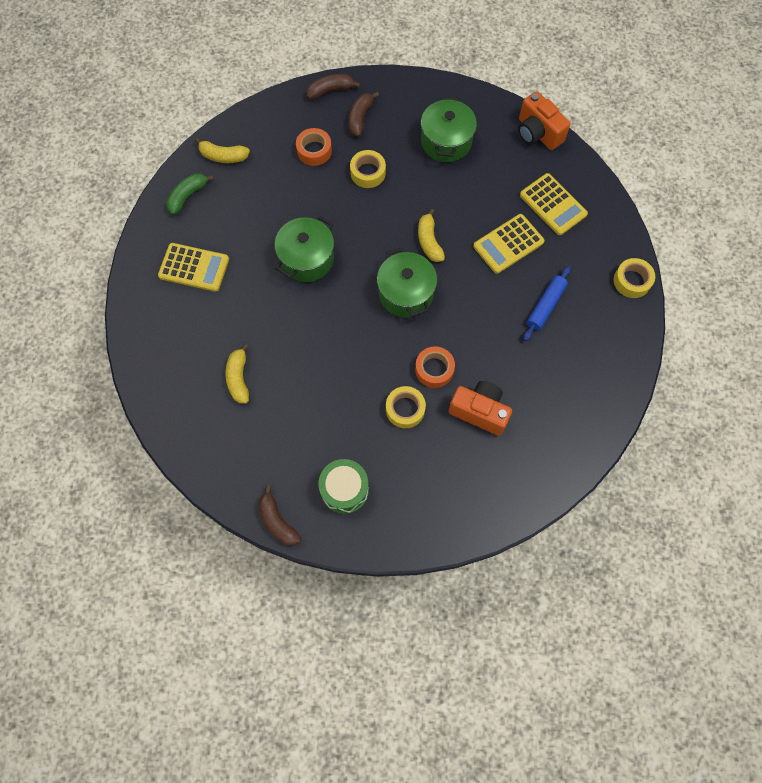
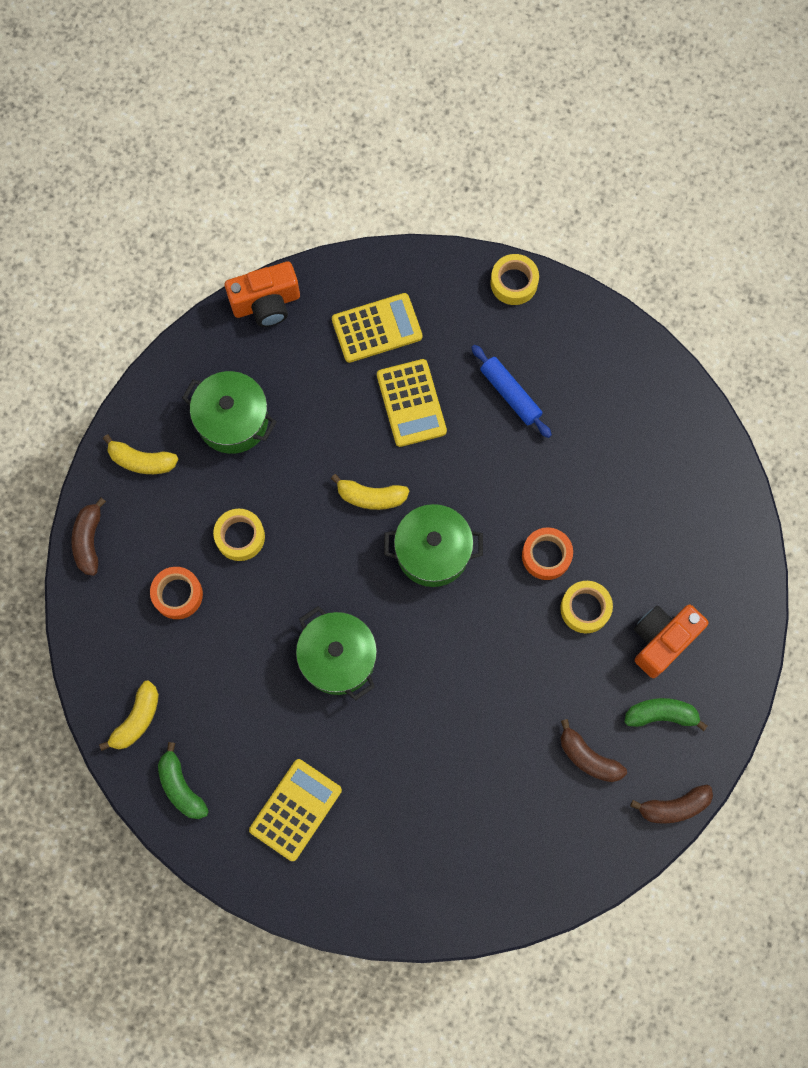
camera: 70 degrees left, 5 degrees up
(239, 378) = (475, 797): yellow banana -> yellow banana (142, 461)
(344, 490) = (661, 715): green drum -> green banana
(360, 118) = (151, 517): brown banana -> brown banana (588, 757)
(479, 411) = (617, 523): orange camera -> orange camera (662, 640)

